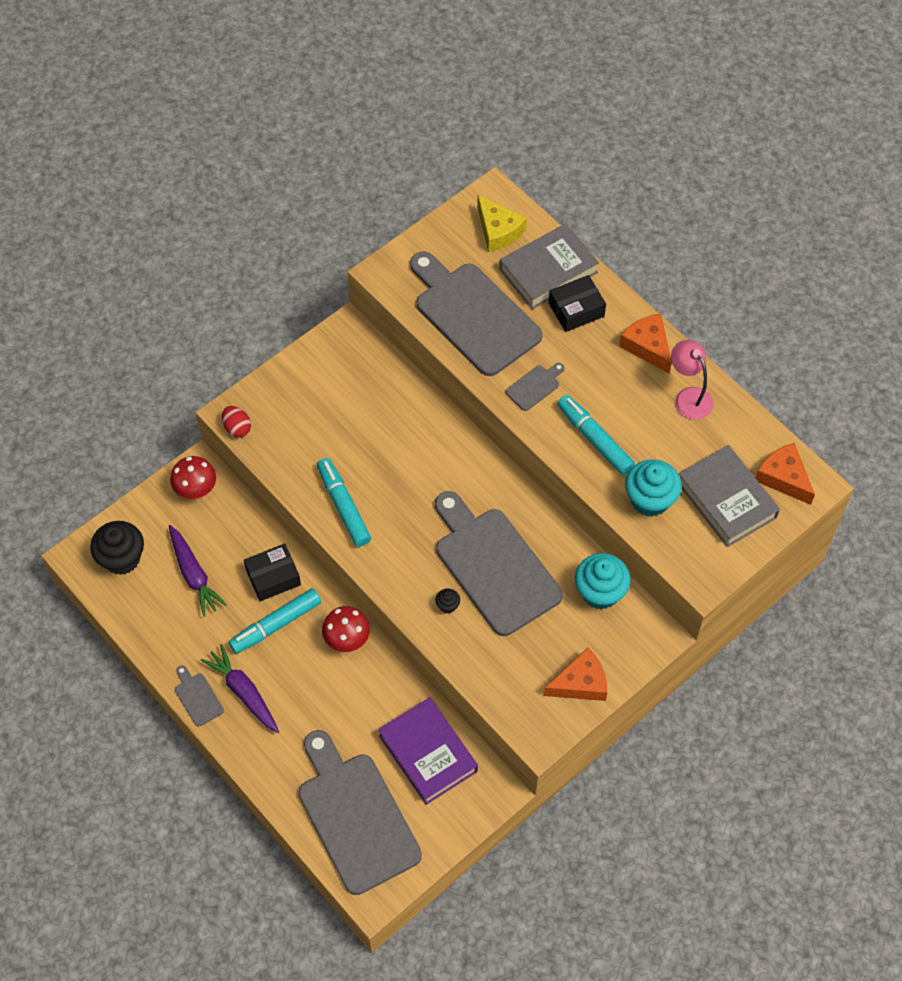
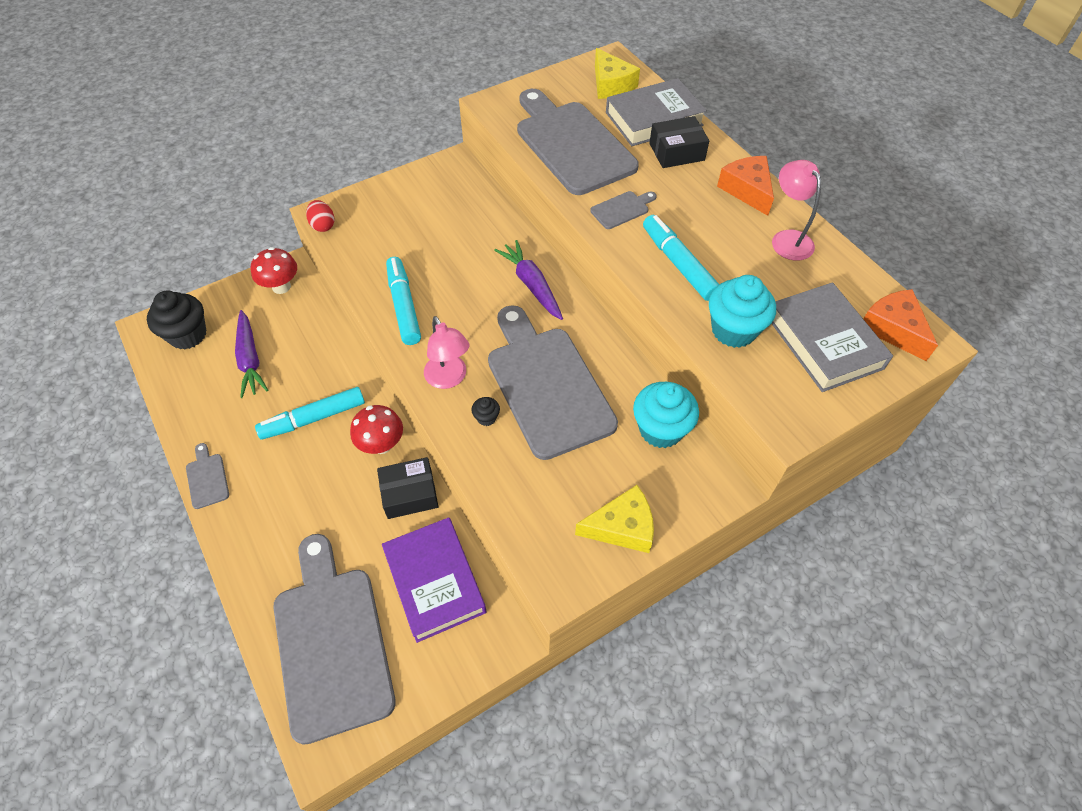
camera: 10 degrees right, 5 degrees down
(244, 692) = (257, 481): purple carrot -> purple carrot (532, 285)
(273, 577) = (326, 373): black box -> black box (409, 494)
(405, 574) = (449, 379): none -> pink lamp
(580, 683) = (622, 527): orange cheese -> yellow cheese

